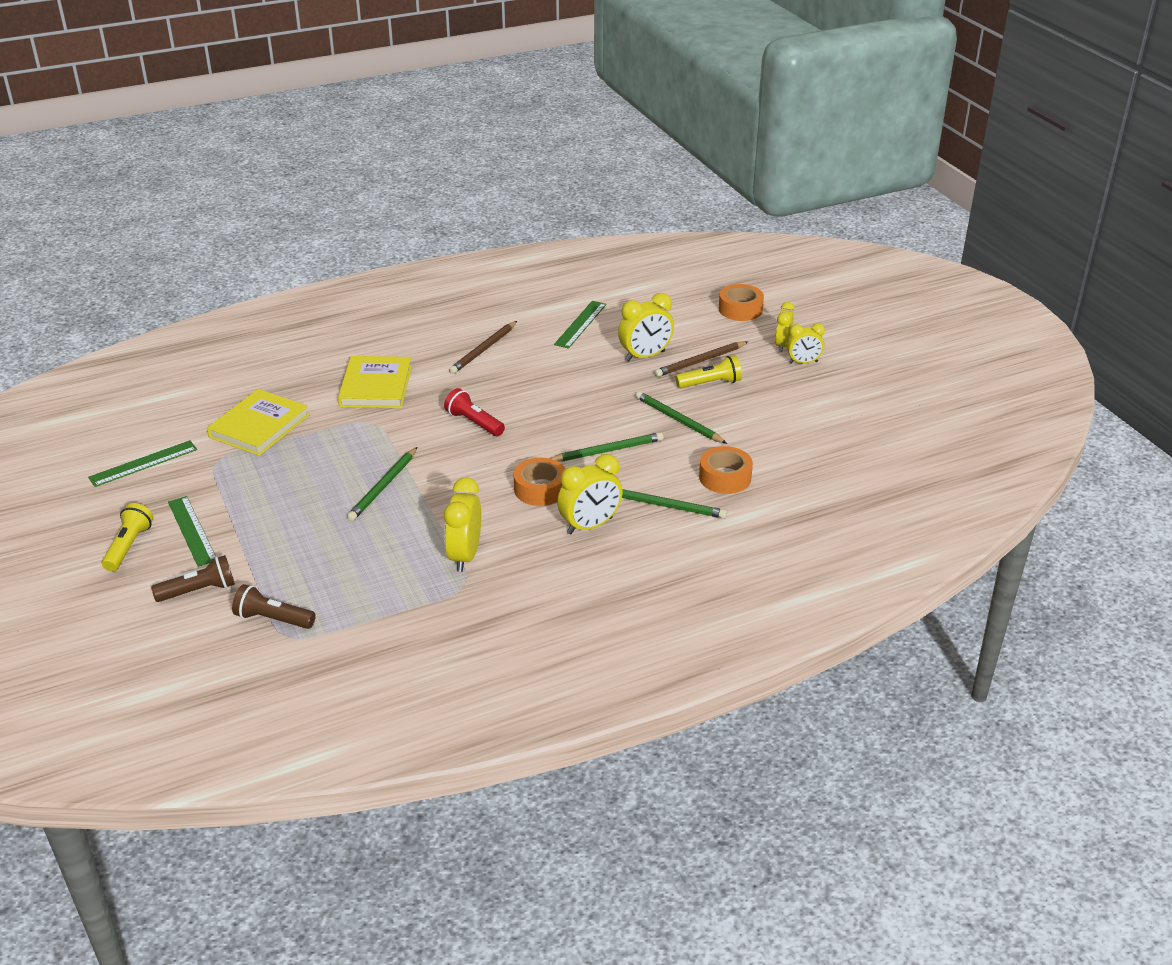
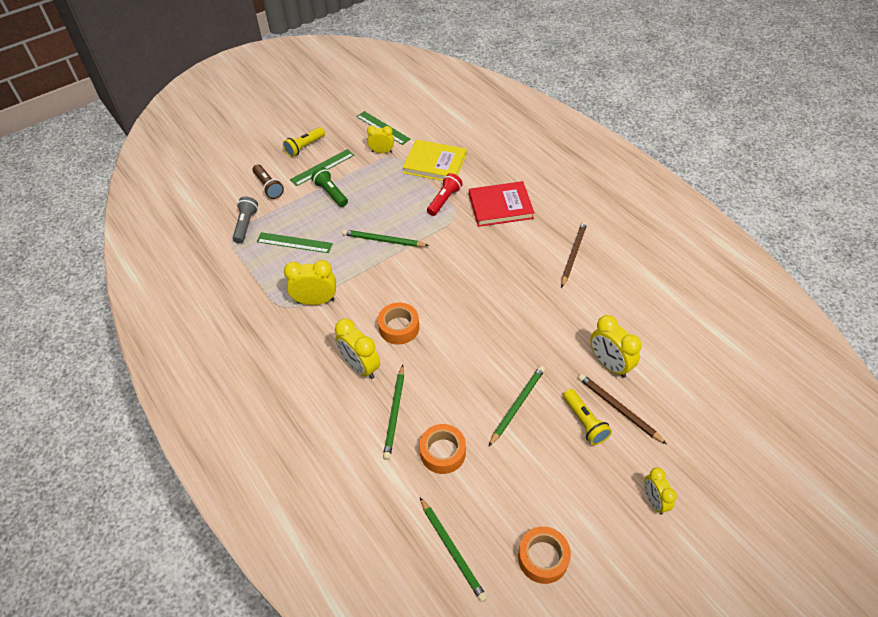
camera: 80 degrees right, 15 degrees up
(129, 546) = (304, 147): yellow flashlight -> yellow flashlight turned 135 degrees clockwise
(256, 526) = (330, 193): none -> green flashlight
(273, 619) = (246, 225): brown flashlight -> grey flashlight
(376, 386) = (500, 206): yellow book -> red book
(474, 423) = (472, 271): red flashlight -> red flashlight (444, 200)
(483, 350) = (573, 254): brown pencil -> brown pencil turned 90 degrees clockwise
(580, 324) = (641, 309): green ruler -> green ruler (294, 243)
(607, 451) = (459, 361): green pencil -> green pencil (452, 550)
(740, 309) = (730, 431): orange tape -> orange tape (543, 558)
(782, 345) = (678, 477): yellow clock -> yellow clock (382, 152)

